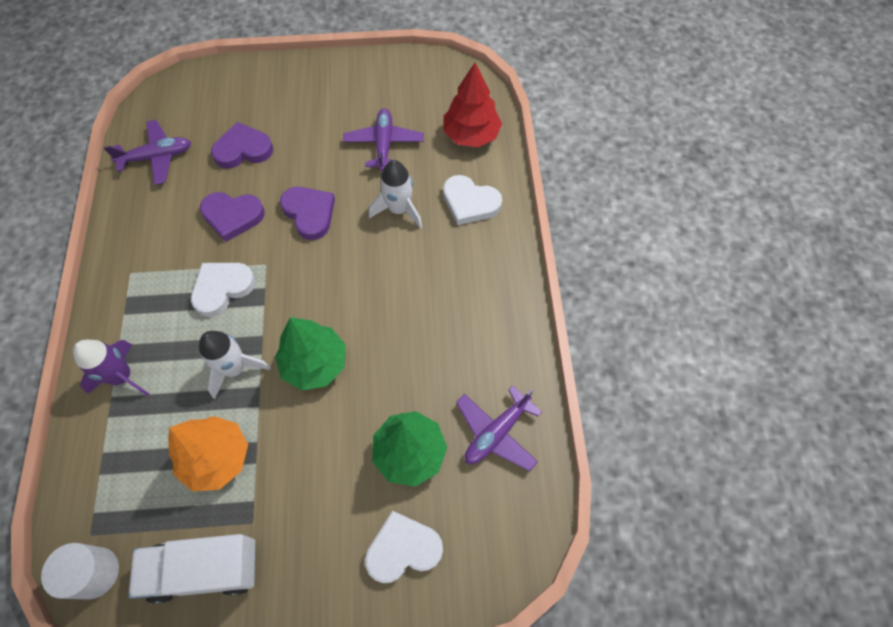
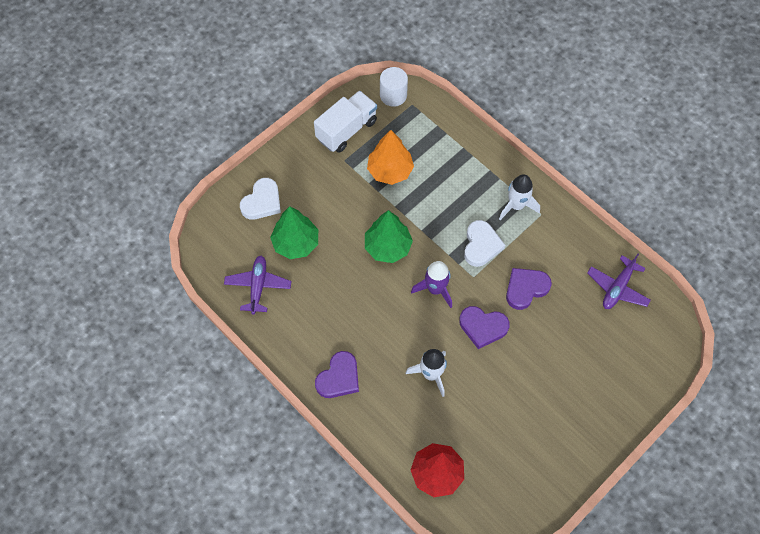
camera: 140 degrees right, 0 degrees up
(122, 377) = (479, 167): purple rocket -> purple rocket (435, 289)
(235, 368) = (426, 213): white rocket -> white rocket (516, 206)
(243, 149) = (573, 336): purple heart -> purple heart (339, 378)
(384, 144) = (488, 415): purple plane -> none
(470, 203) = (390, 416): white heart -> none

